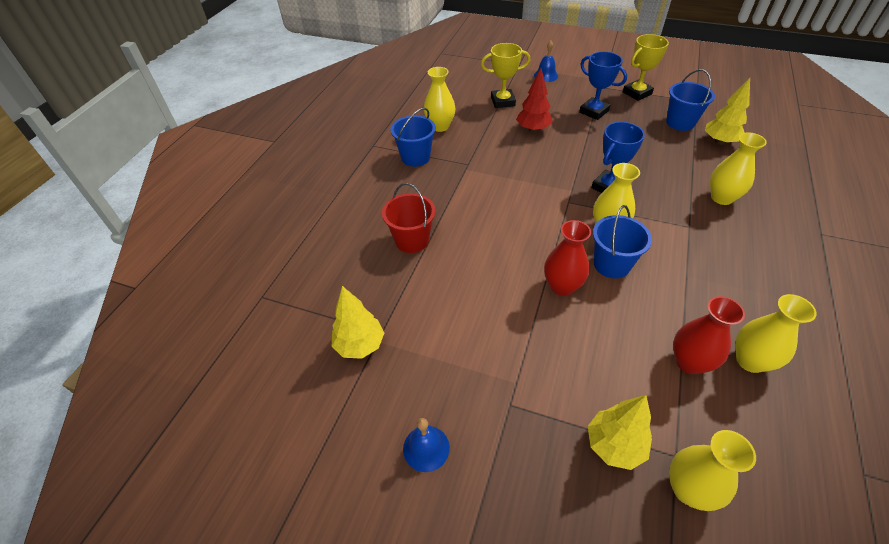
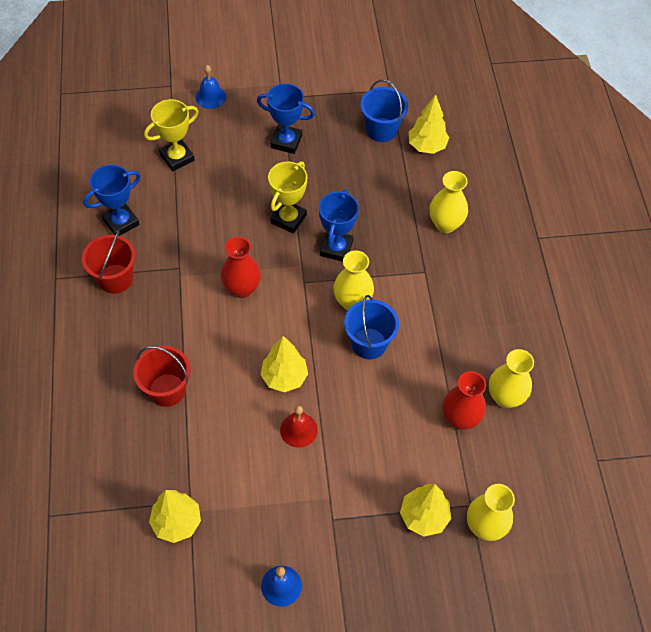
camera: 30 degrees left, 10 degrees up
(415, 157) = (115, 279): blue bucket -> red bucket
(440, 126) = (121, 222): yellow vase -> blue trophy
(512, 311) = (298, 430): none -> red bell
(518, 265) = (284, 377): none -> yellow tree
(533, 129) = (229, 192): red tree -> none
(562, 286) = (333, 385): red vase -> red vase (242, 288)
(637, 93) = (324, 96): yellow trophy -> yellow trophy (288, 219)

